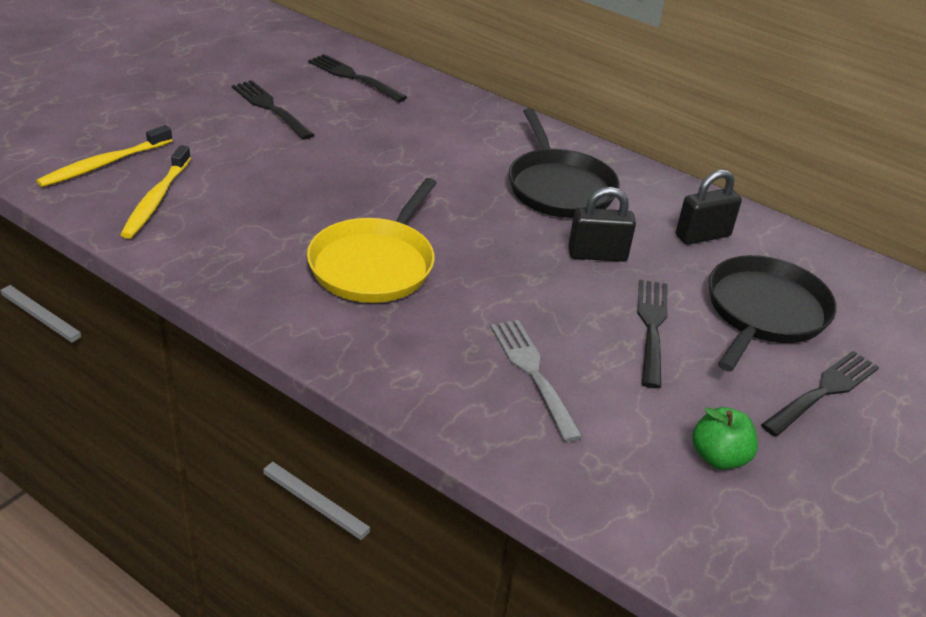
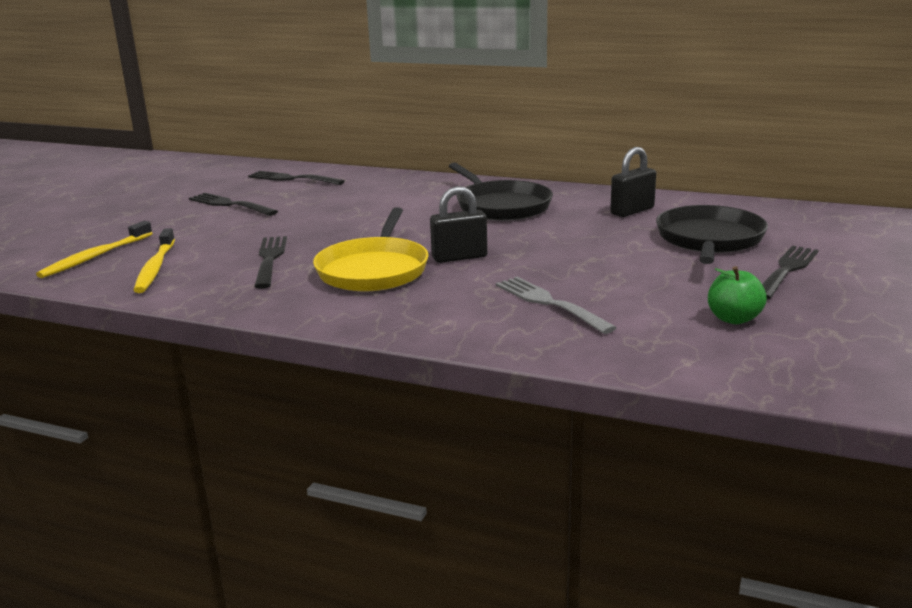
camera: 10 degrees left, 15 degrees down
(597, 255) = (556, 234): black padlock -> black padlock (459, 257)
(652, 327) = (628, 262): black fork -> black fork (270, 259)

